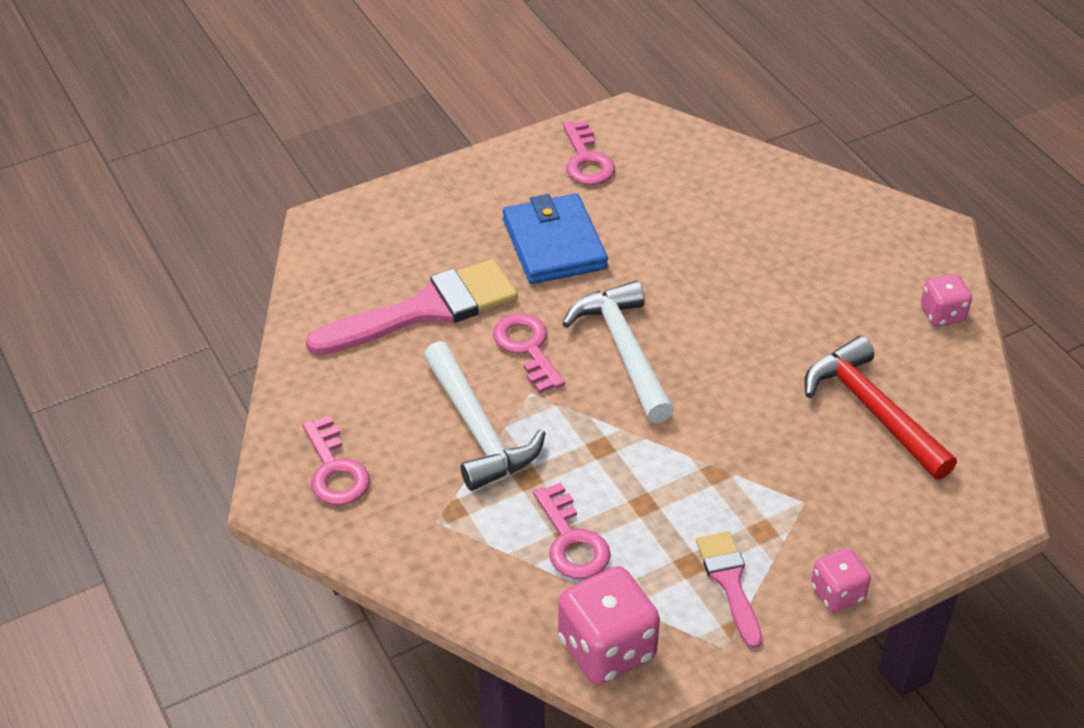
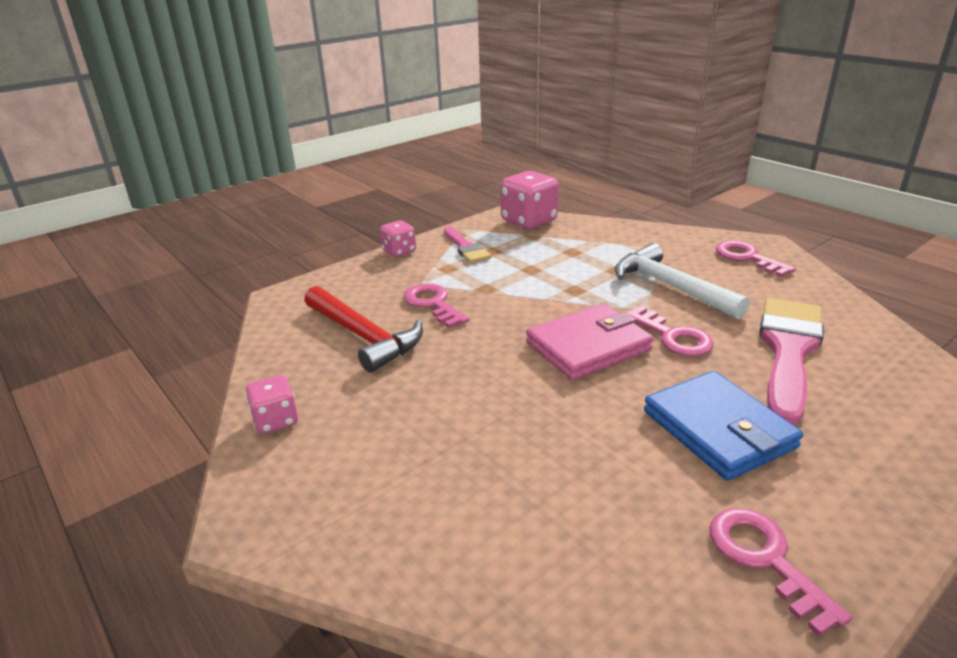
camera: 170 degrees right, 15 degrees down
(425, 310) = (788, 351): pink brush -> pink brush turned 150 degrees clockwise
(572, 541) = (570, 250): pink key -> pink key (433, 304)
(623, 350) = (588, 346): white hammer -> pink wallet

